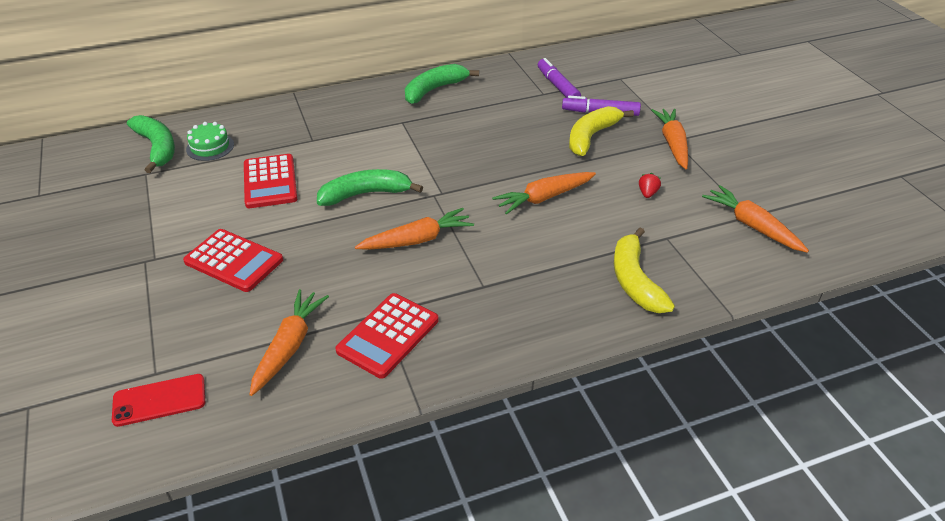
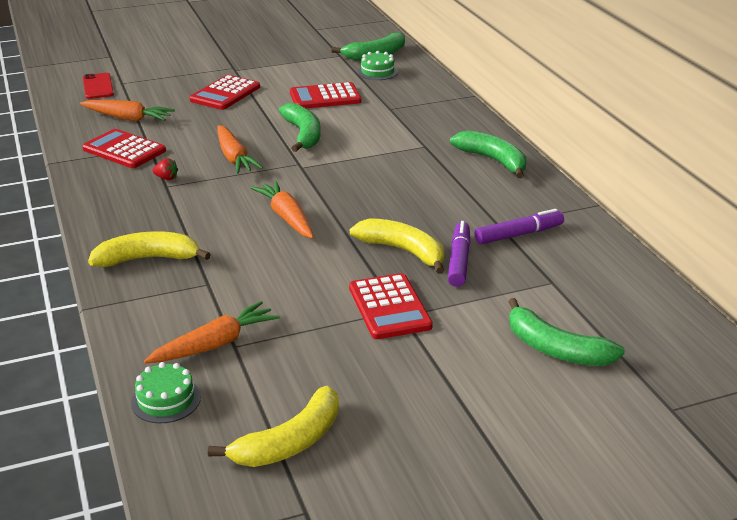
camera: 90 degrees right, 10 degrees down
(647, 193) = (287, 279): red strawberry -> red strawberry (166, 178)
(672, 144) = (389, 307): orange carrot -> red calculator
(698, 83) = (555, 349): none -> green banana
(831, 245) = (166, 400): none -> green cake
(843, 184) = (290, 442): none -> yellow banana

